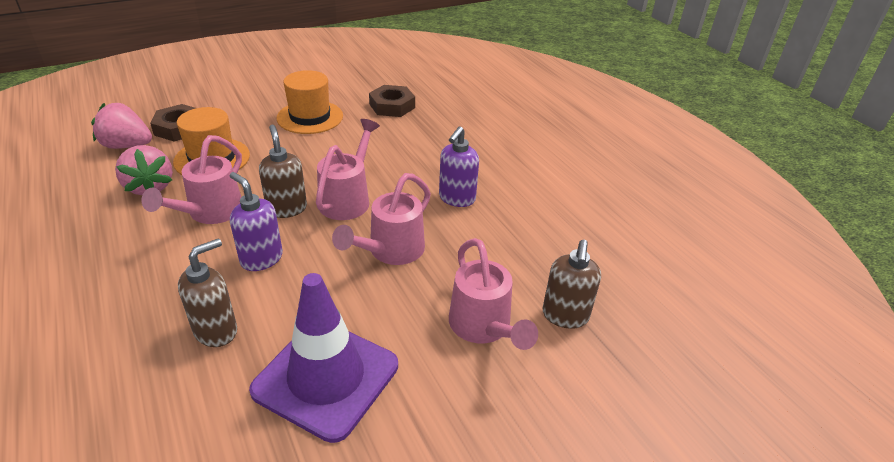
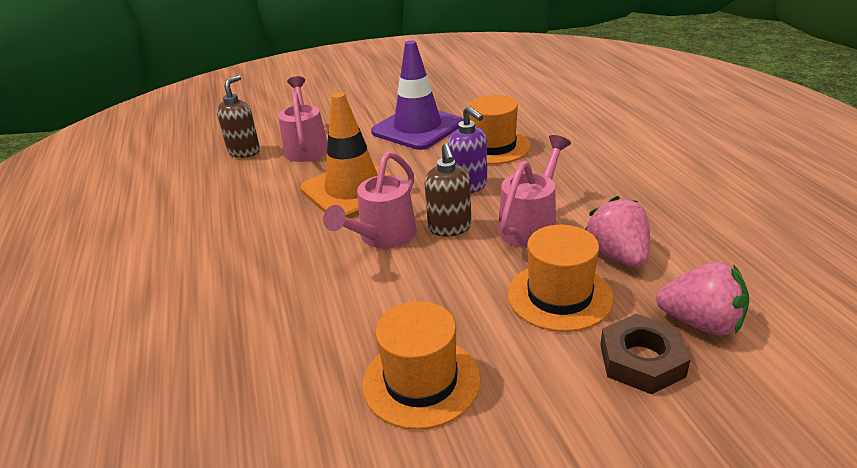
camera: 165 degrees left, 5 degrees down
(216, 331) = (493, 146): brown soap dispenser -> orange hat
(391, 251) = (353, 190): pink watering can -> orange traffic cone
(392, 106) = (265, 409): brown nut -> none
(456, 198) = (264, 235): purple soap dispenser -> none

